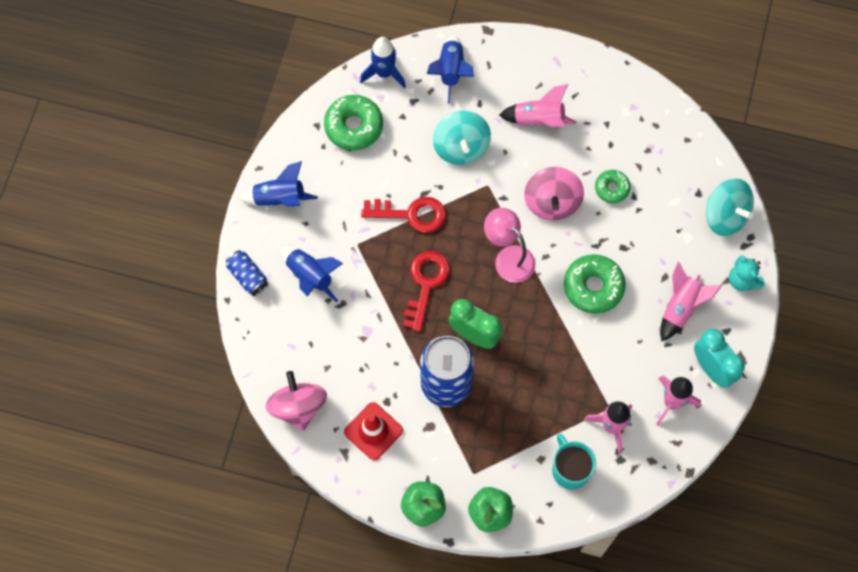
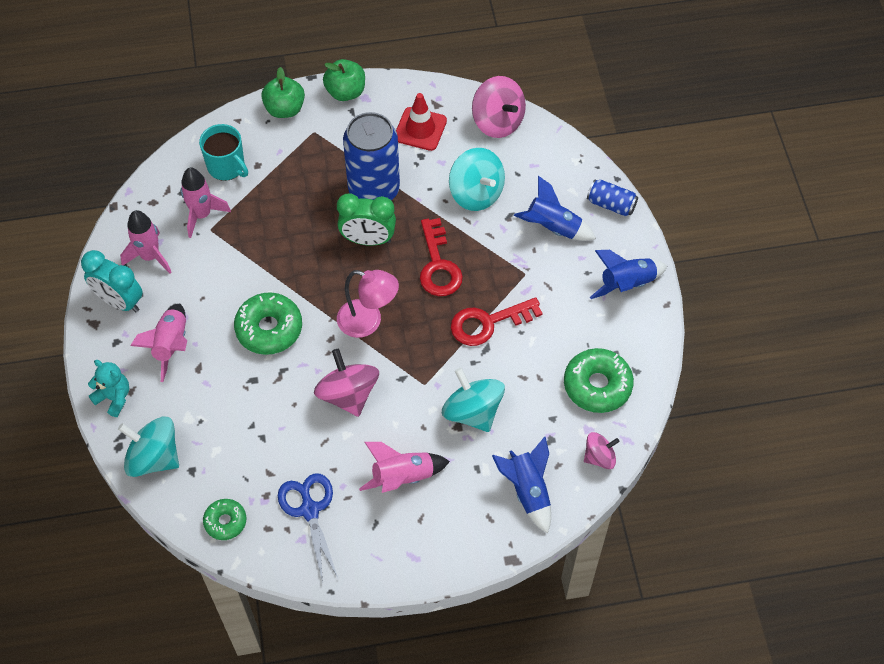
camera: 155 degrees right, 10 degrees down
(357, 339) = (476, 193): none -> turquoise spinning top
(384, 73) = (599, 457): blue rocket -> pink spinning top
(612, 188) = (289, 436): green donut -> green donut (225, 522)
(619, 125) = (309, 510): none -> blue scissors

